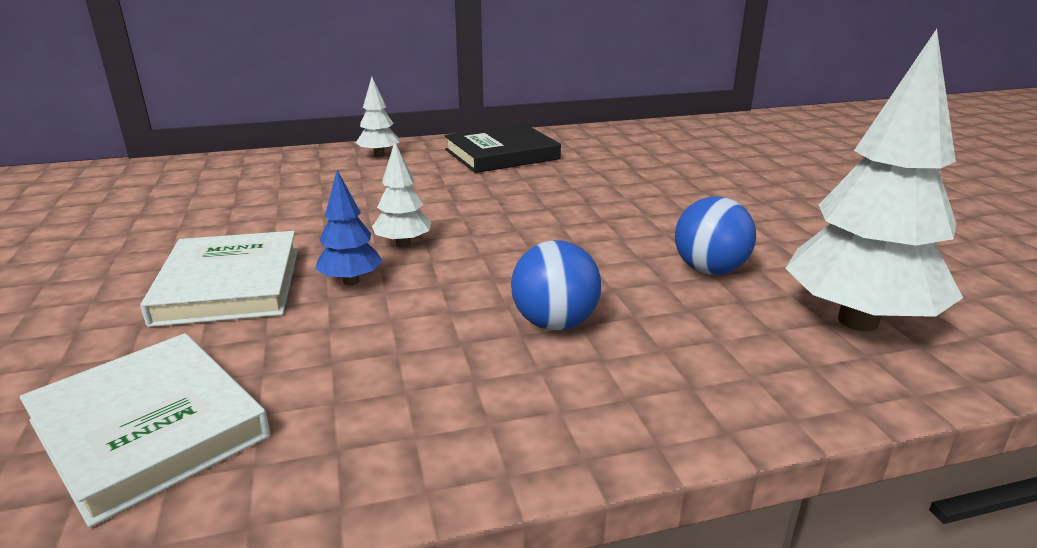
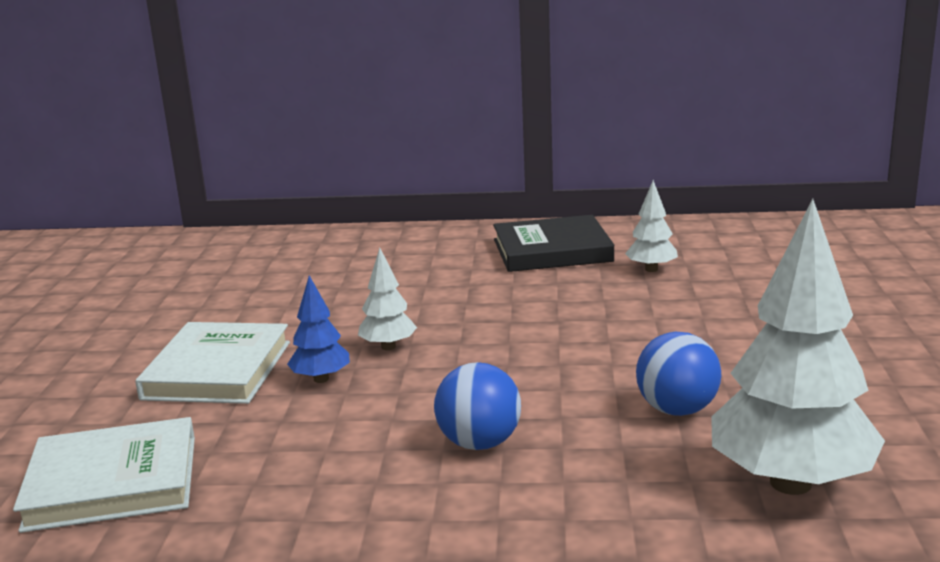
camera: 20 degrees right, 5 degrees down
(149, 428) = (112, 482): white book -> white book turned 75 degrees counterclockwise
(379, 155) = (421, 241): white tree -> white tree (651, 269)

